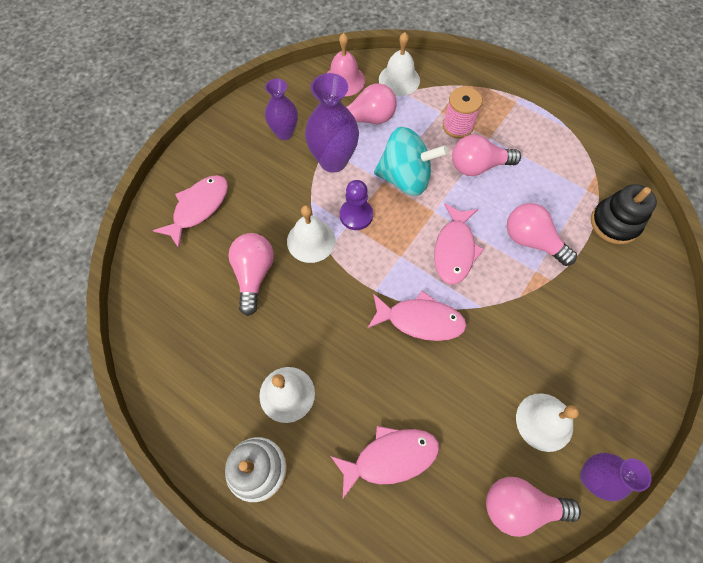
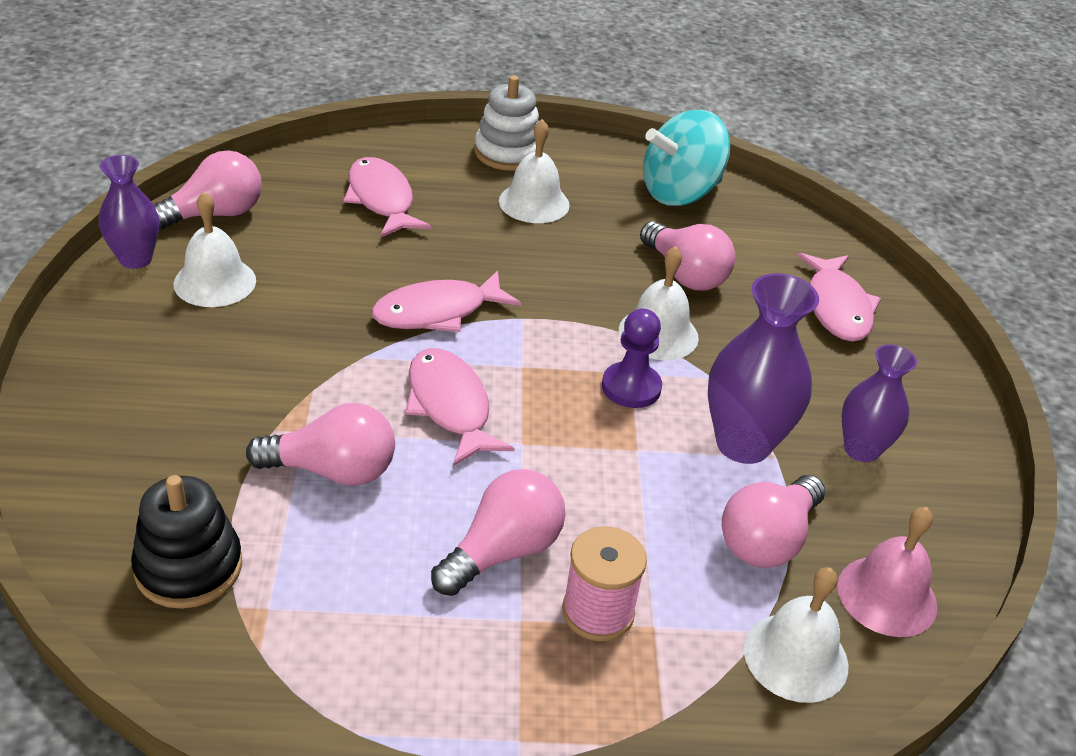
camera: 140 degrees right, 25 degrees down
(390, 457) = (381, 200): pink fish -> pink fish turned 120 degrees clockwise
(405, 178) = (609, 471): turquoise spinning top -> turquoise spinning top (680, 193)

